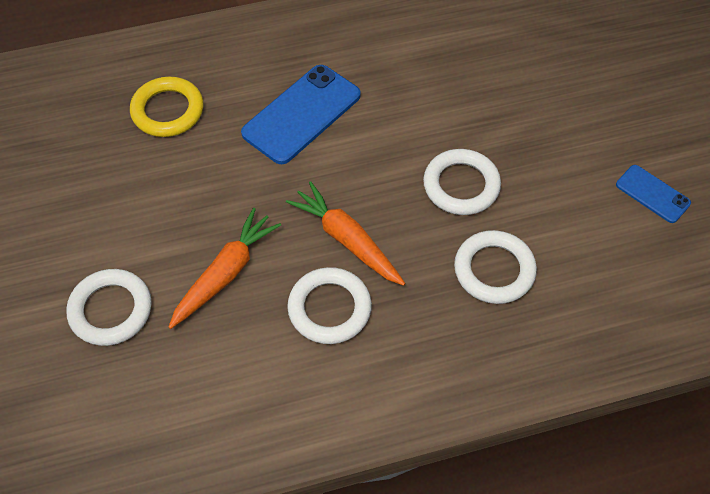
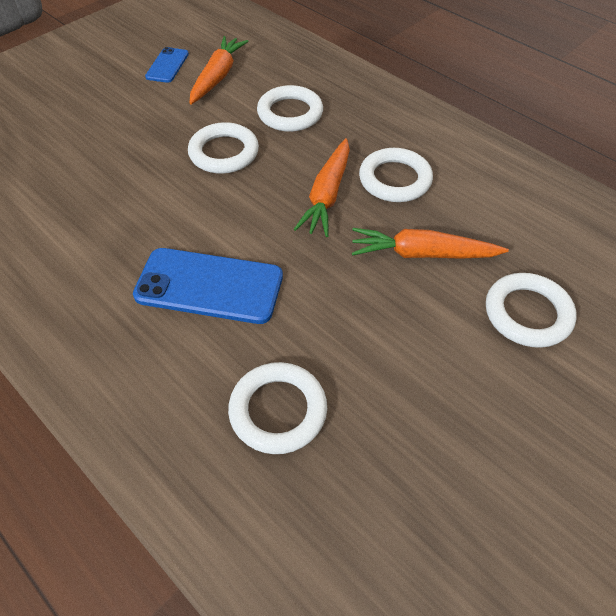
camera: 120 degrees left, 5 degrees down
(167, 111) = (278, 410): yellow ring -> white ring
(604, 232) = (218, 77): none -> orange carrot

